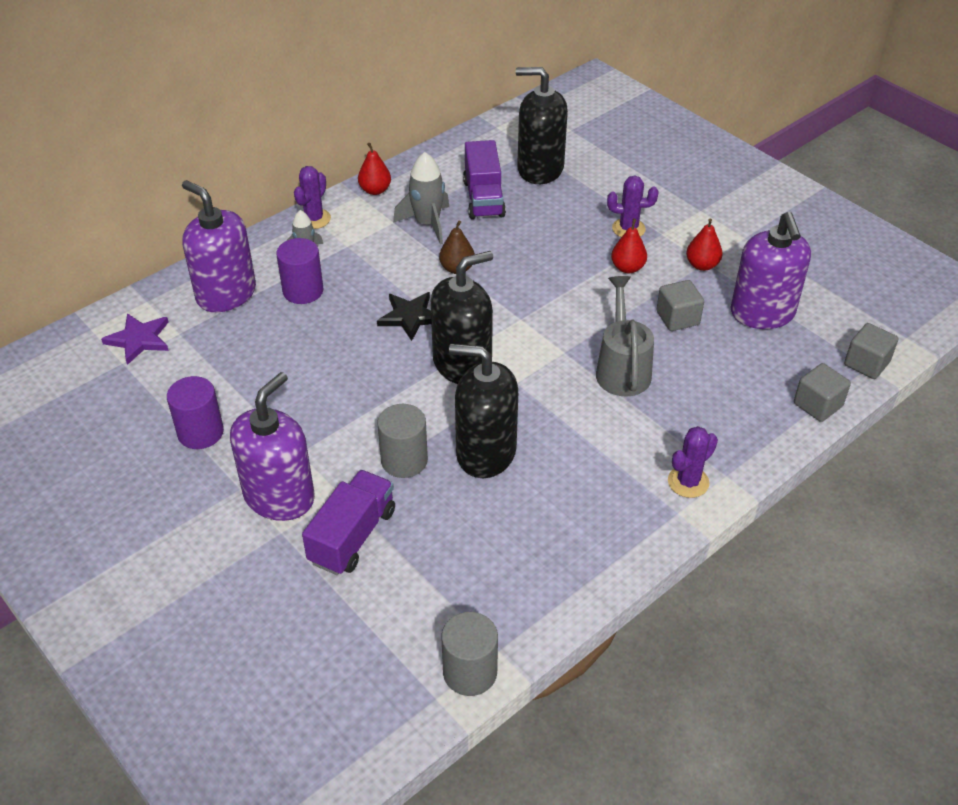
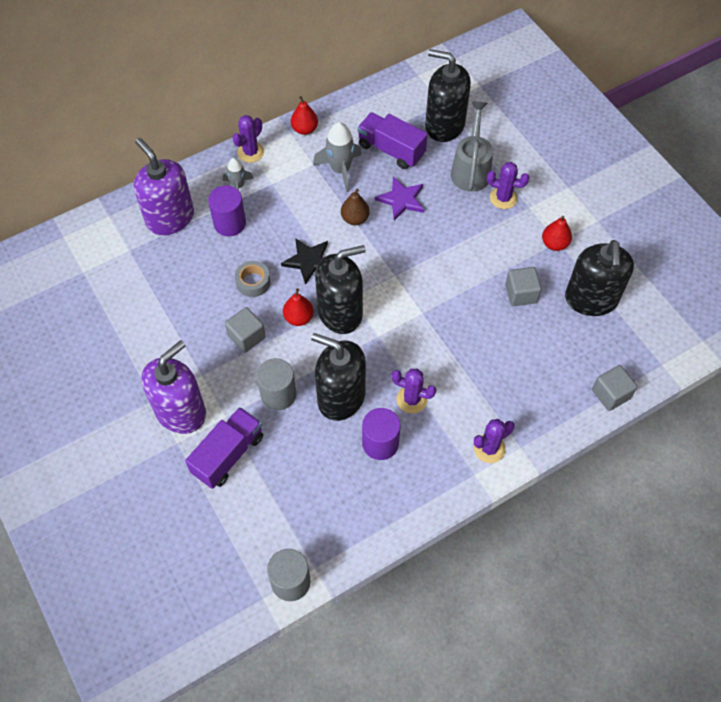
camera: 10 degrees right, 15 degrees up
(139, 339) = (98, 252): purple star -> purple star (401, 200)
(200, 432) = (132, 345): purple cylinder -> purple cylinder (380, 443)
(345, 346) = (253, 282): none -> grey tape
(483, 198) = (391, 150): purple truck -> purple truck turned 120 degrees clockwise
(576, 443) = (412, 399): none -> purple cactus
(622, 369) = (464, 336): grey watering can -> grey watering can (471, 169)
(627, 268) = (492, 238): red pear -> red pear (298, 318)
(762, 313) = (591, 299): purple soap dispenser -> black soap dispenser
(866, 363) = (662, 361): grey cube -> grey cube (246, 337)

